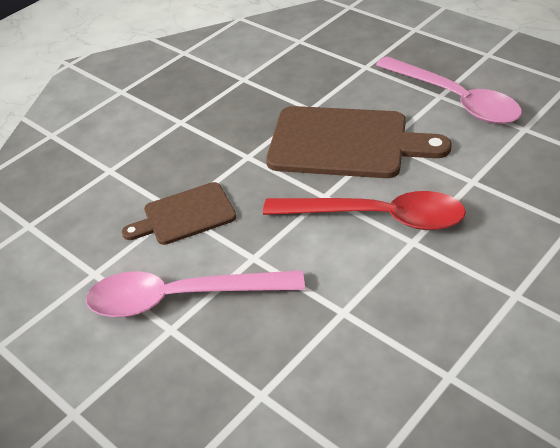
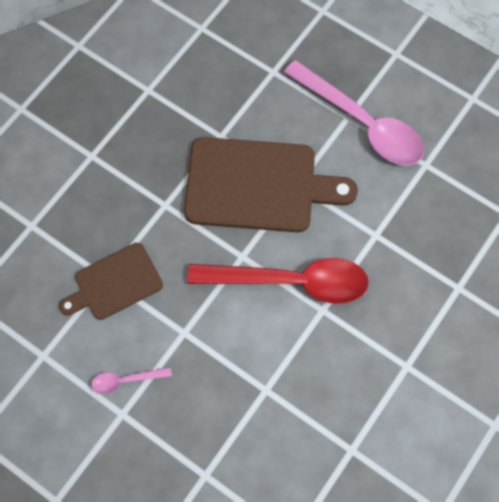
camera: 10 degrees left, 25 degrees up
(181, 298) = (126, 380): pink spoon -> pink spoon, size x0.43

